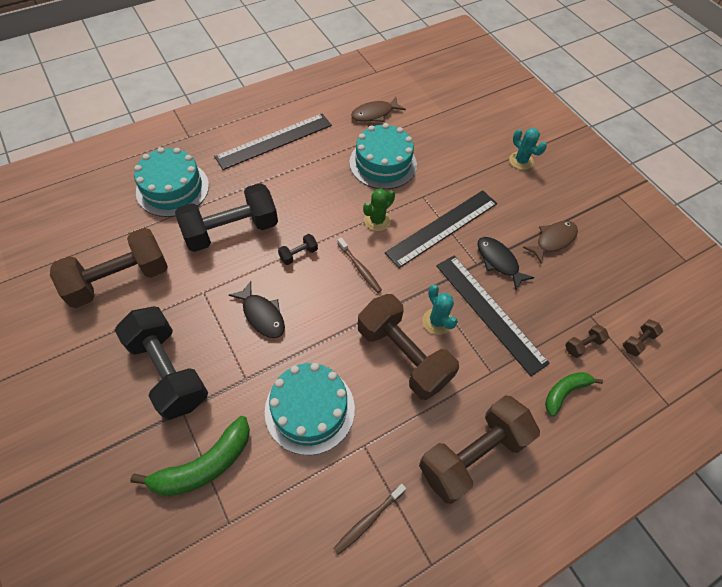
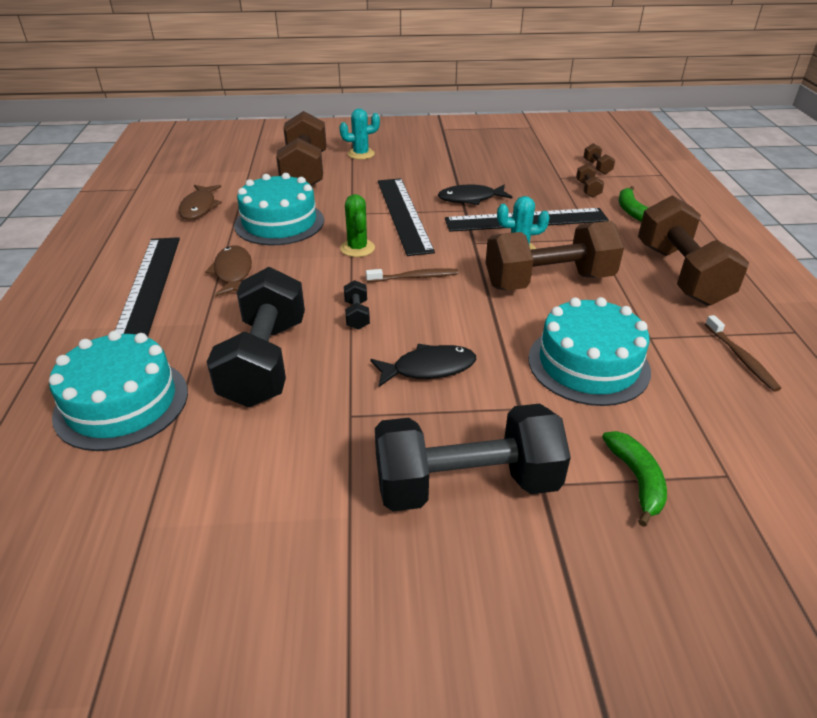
camera: 60 degrees left, 20 degrees down
(119, 280) = (249, 509): brown dumbbell -> brown dumbbell (305, 172)
(204, 465) = (636, 480): green banana -> green banana, size x0.63
(553, 240) = (467, 168): brown fish -> brown fish (233, 272)

